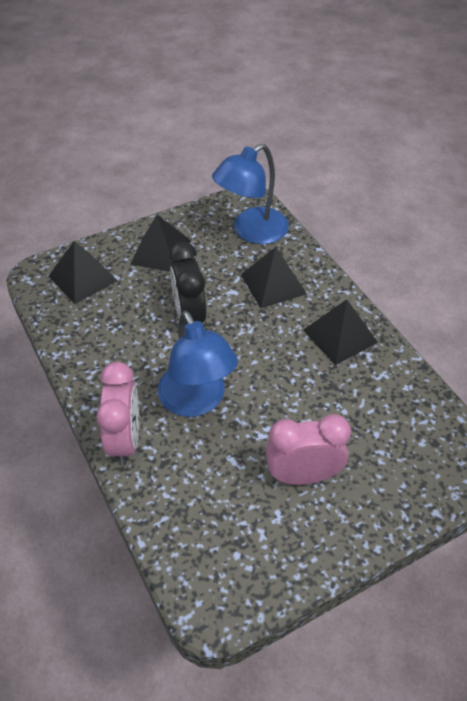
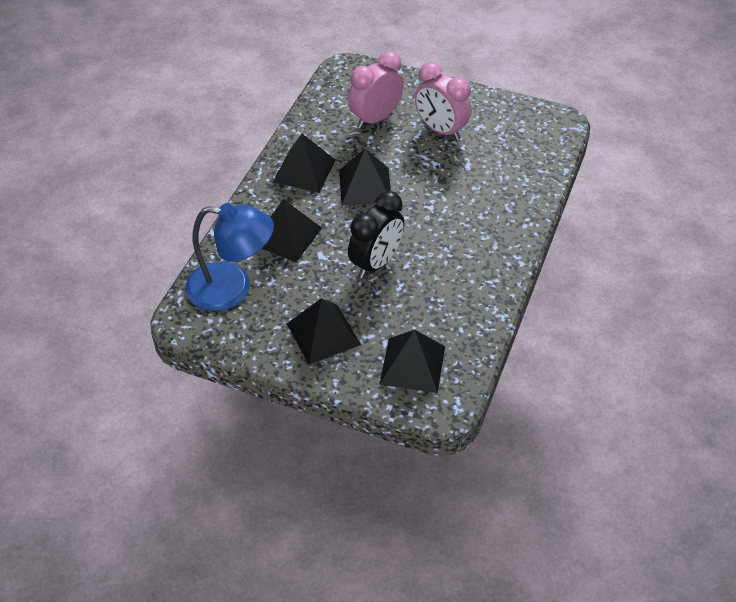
camera: 130 degrees left, 0 degrees up
(125, 440) = (517, 222): pink clock -> pink clock (375, 118)
(197, 401) = (446, 208): blue lamp -> none
(281, 364) = (365, 186): none -> black pyramid

